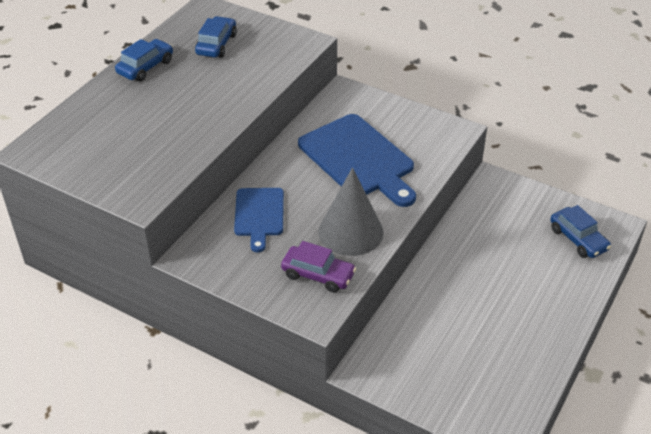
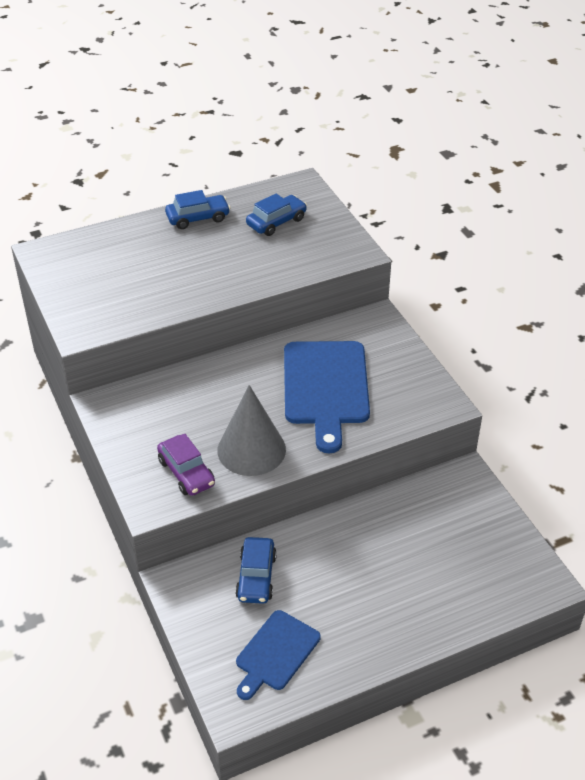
camera: 35 degrees right, 0 degrees up
(259, 215) = (191, 395): blue cutting board -> blue cutting board (276, 653)
(578, 239) = (494, 576): blue car -> blue car (256, 577)

